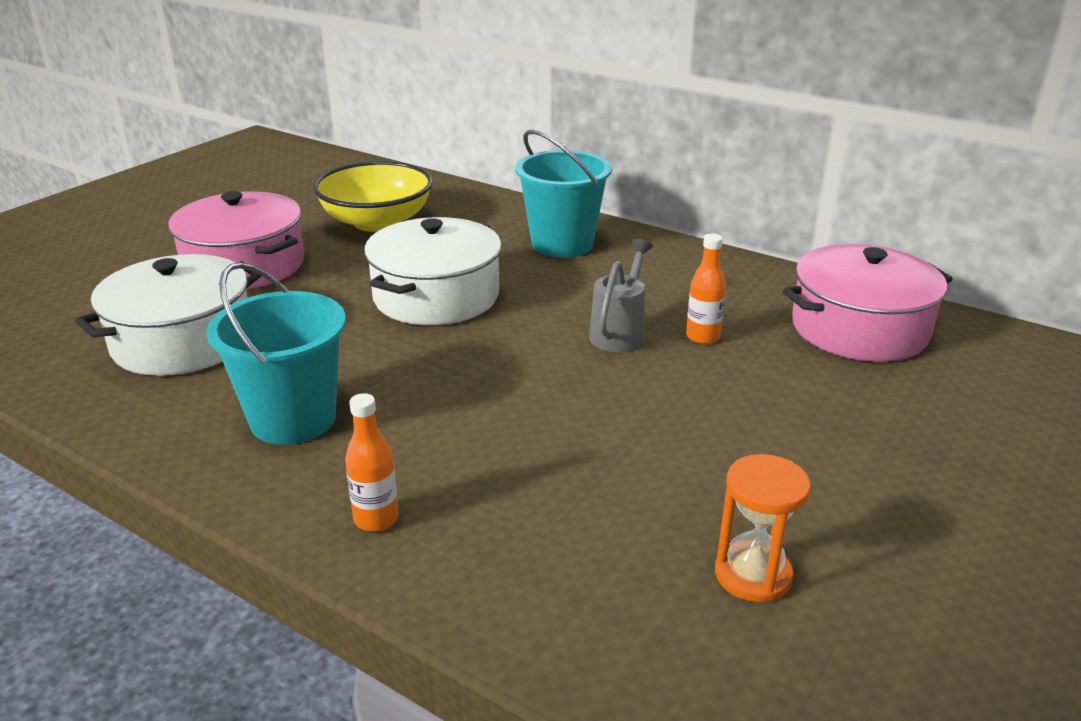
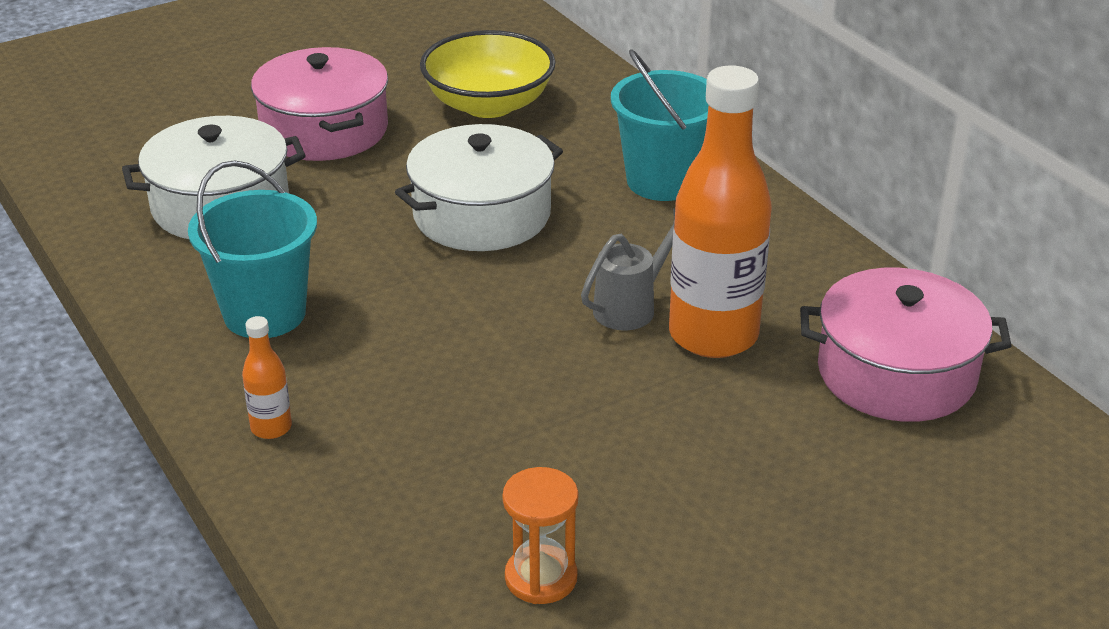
camera: 25 degrees right, 5 degrees up
(702, 337) = (713, 335): orange bottle -> orange bottle, size x2.36

